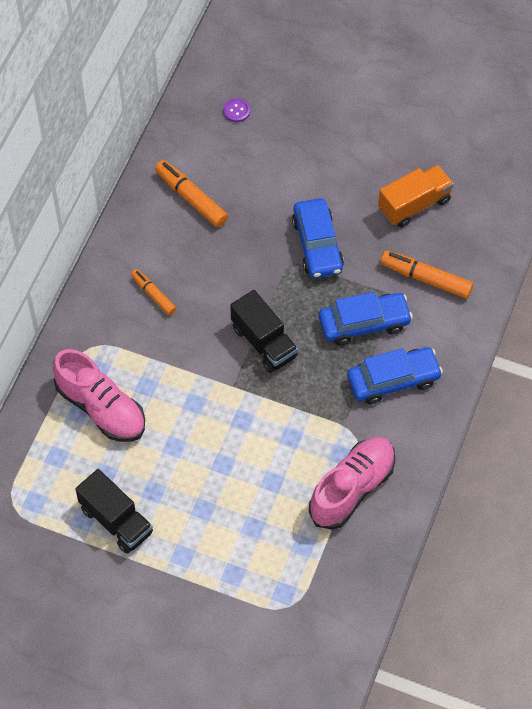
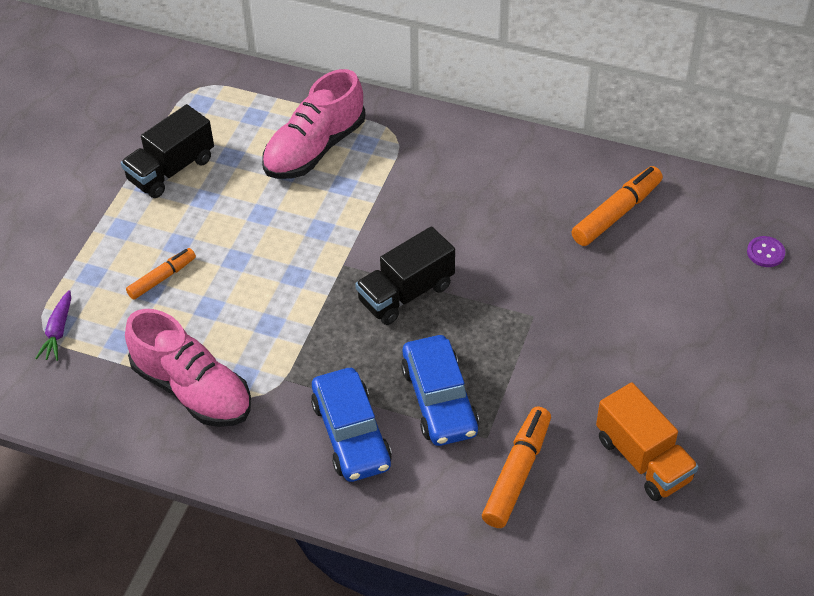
camera: 90 degrees right, 10 degrees down
(153, 295) = (469, 185): orange marker -> orange marker (162, 278)
(293, 594) = (58, 332): none -> purple carrot
(317, 245) = (560, 345): blue car -> none

